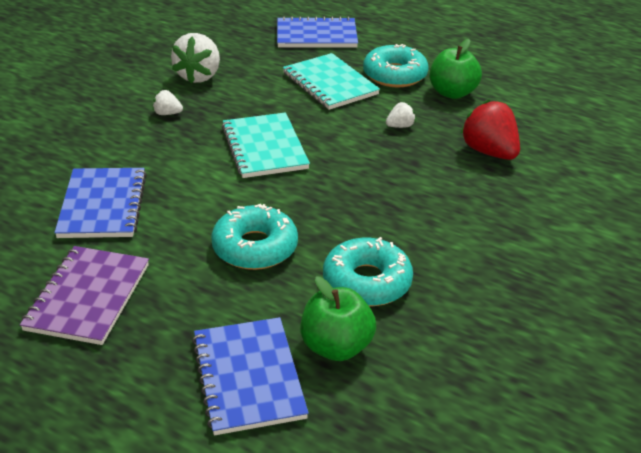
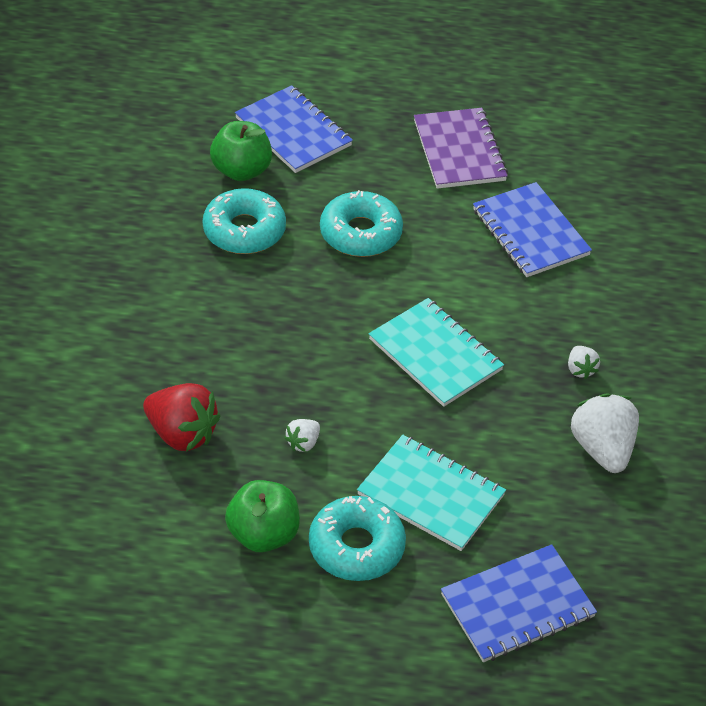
camera: 155 degrees right, 10 degrees up
(167, 113) = (580, 370): white strawberry -> white strawberry turned 90 degrees clockwise

